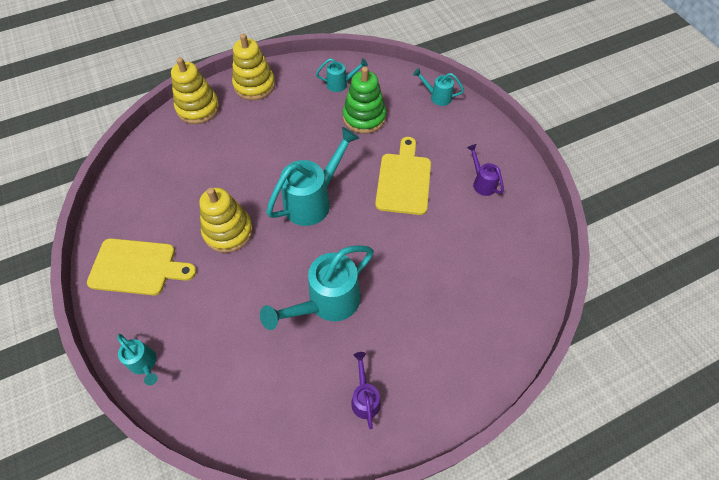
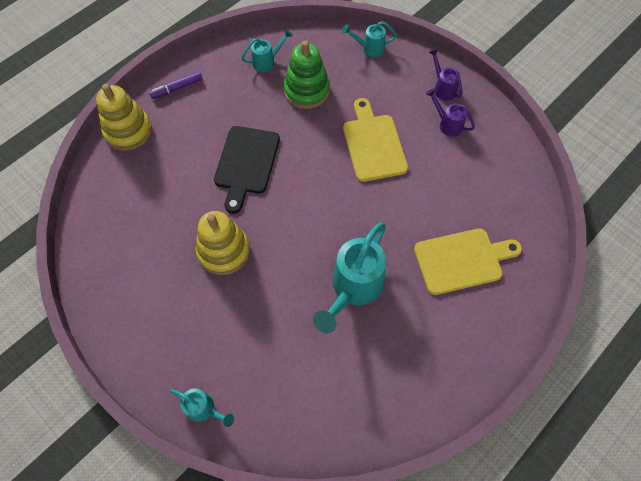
camera: 20 degrees left, 5 degrees up
(137, 267) = (147, 318): yellow cutting board -> yellow cutting board (462, 260)
(254, 85) = (177, 88): yellow stacking toy -> purple marker
(282, 163) = (246, 163): none -> black cutting board
(313, 200) = (294, 192): turquoise watering can -> none
(365, 398) = (426, 363): purple watering can -> purple watering can (442, 88)

